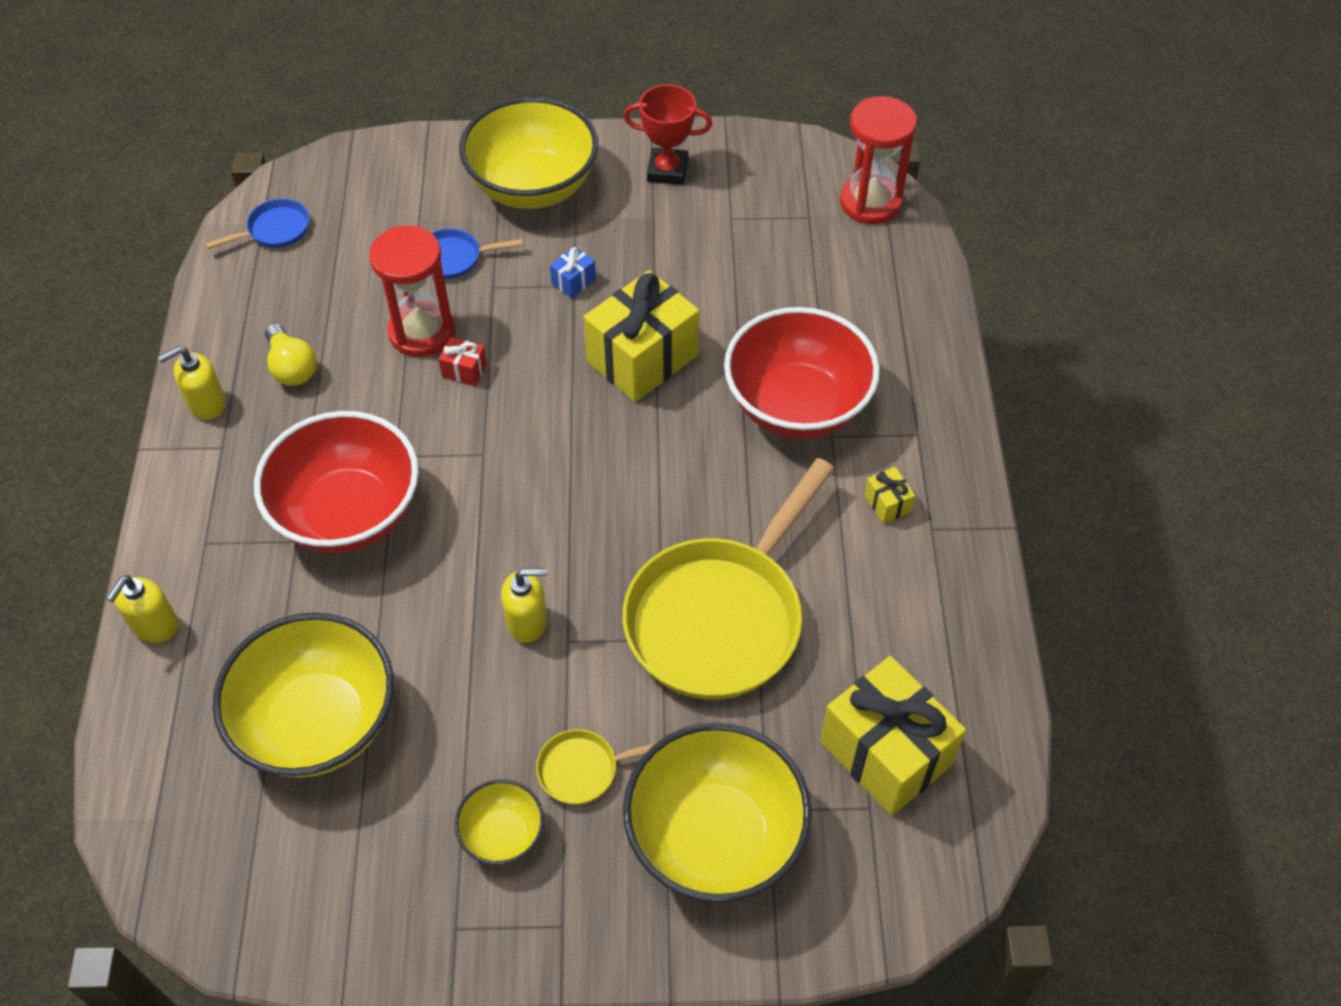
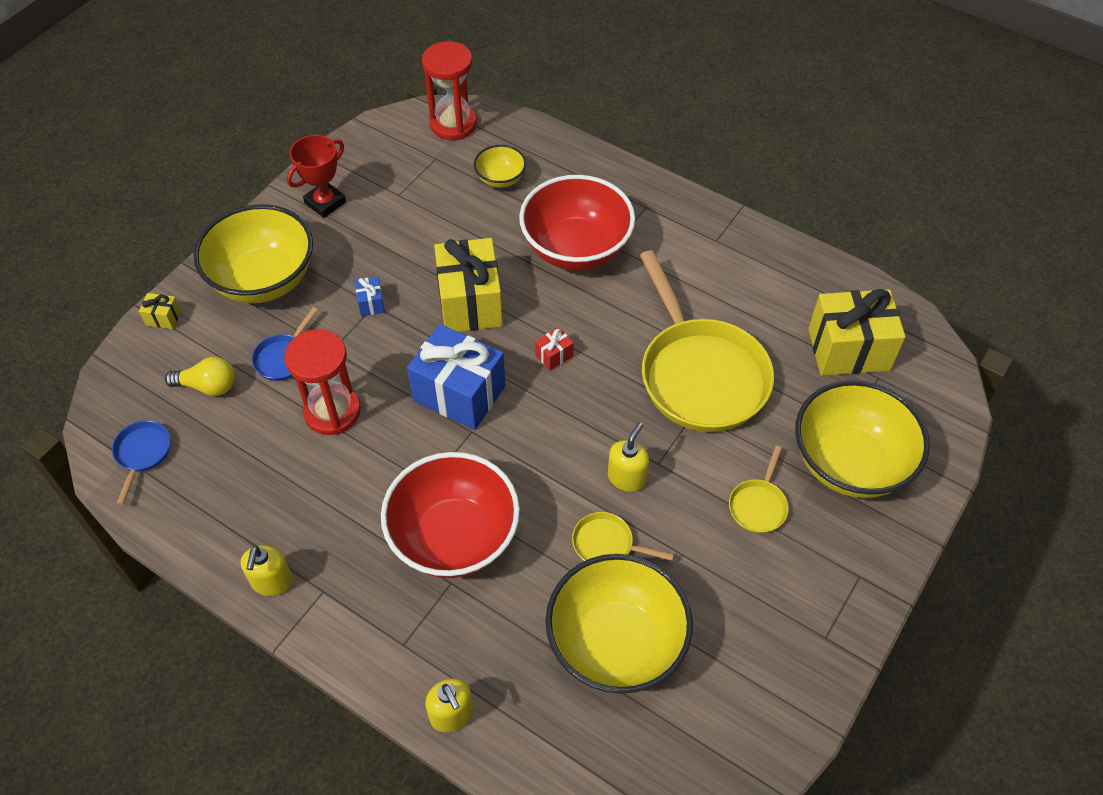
camera: 55 degrees left, 0 degrees up
(292, 367) = (289, 508): yellow light bulb -> yellow light bulb (208, 386)
(430, 649) = (607, 544): none -> yellow pan
(464, 370) = (390, 404): red gift -> red gift (554, 355)
(502, 834) = (775, 575): yellow bowl -> yellow bowl (500, 179)
(521, 417) = (459, 393): none -> blue gift
(887, 504) = (682, 249): yellow gift -> yellow gift (163, 318)

